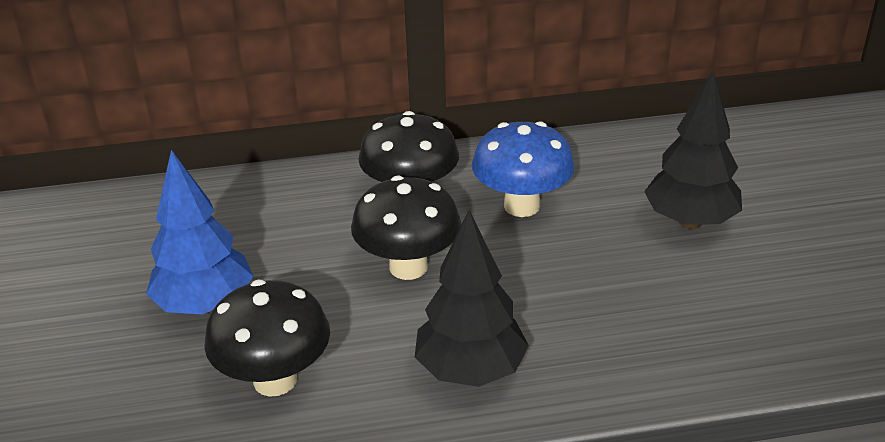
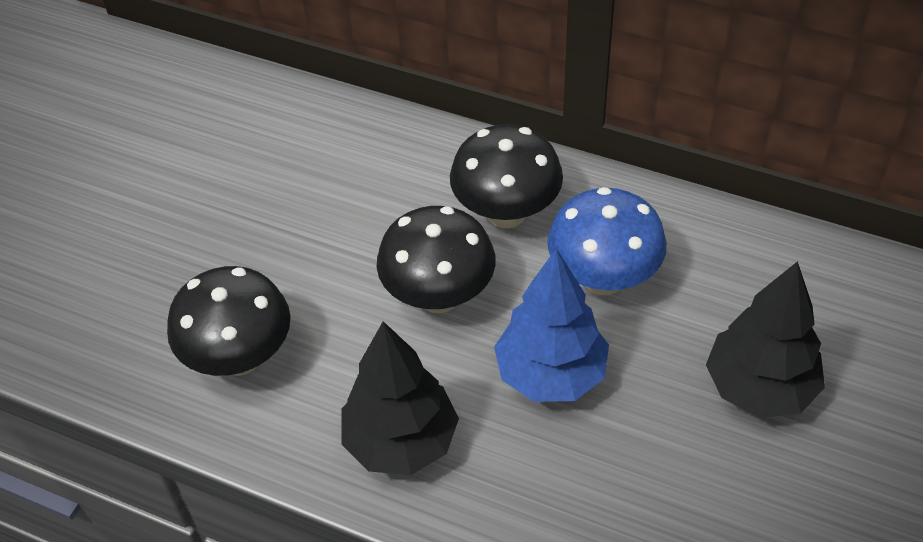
camera: 35 degrees right, 15 degrees up
(205, 305) = (242, 246): blue tree -> blue tree (550, 374)

